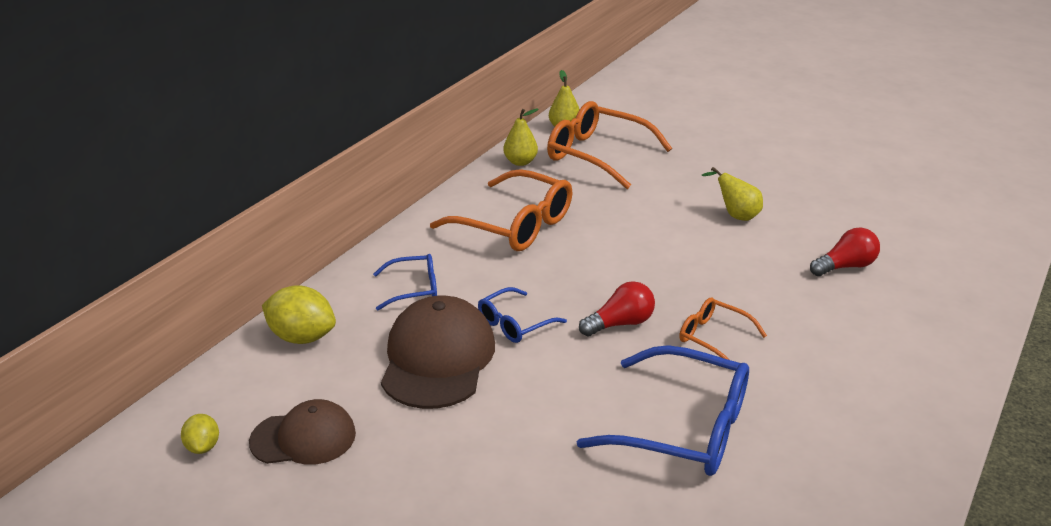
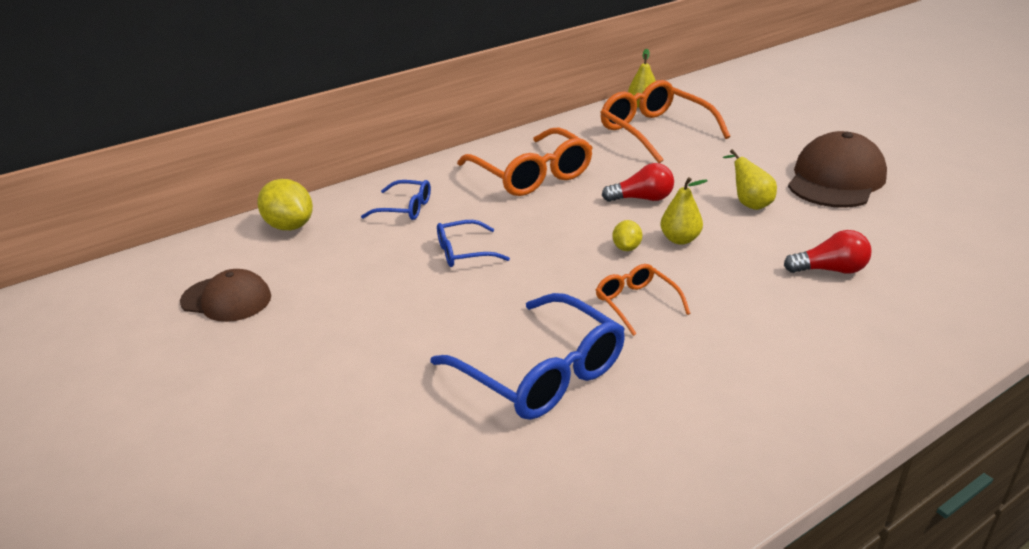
camera: 25 degrees right, 0 degrees up
(203, 446) = (153, 287): yellow lemon -> yellow lemon (626, 248)
(438, 358) = (377, 265): brown cap -> brown cap (836, 179)
(520, 162) = (579, 127): yellow pear -> yellow pear (680, 239)
(620, 324) = (557, 272): red light bulb -> red light bulb (642, 199)

